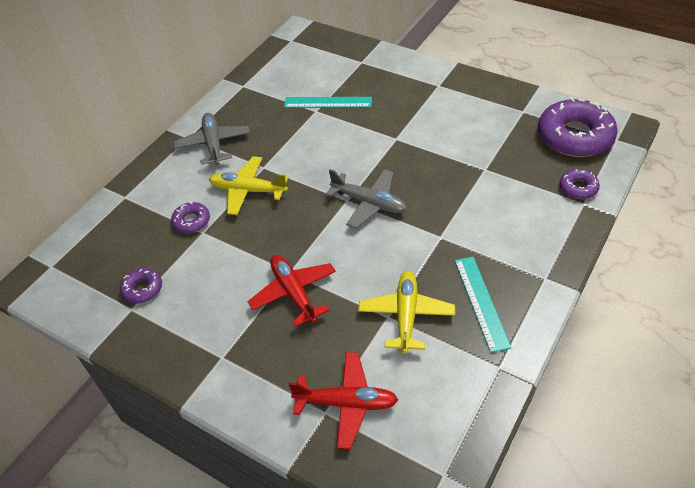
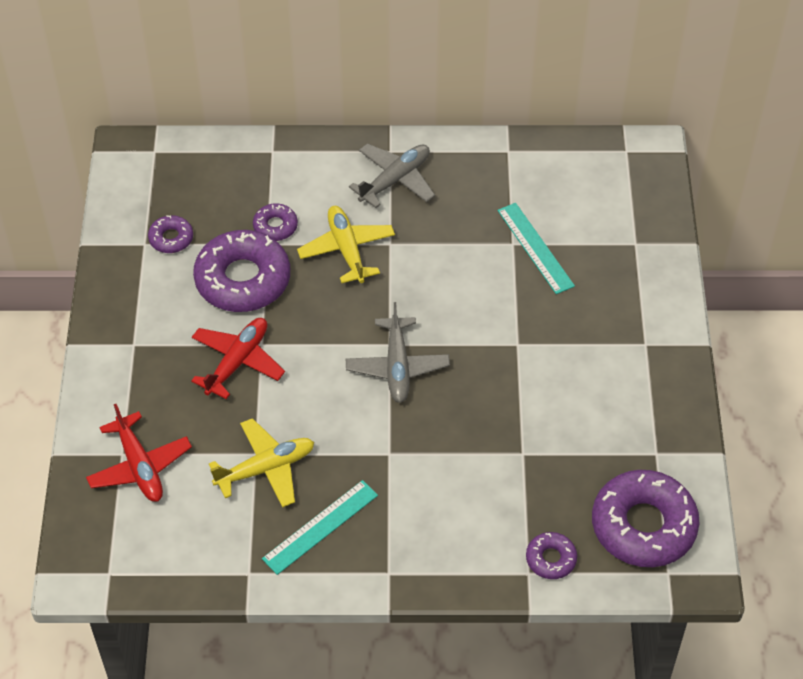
camera: 55 degrees right, 5 degrees up
(221, 259) = (243, 279): none -> purple donut

